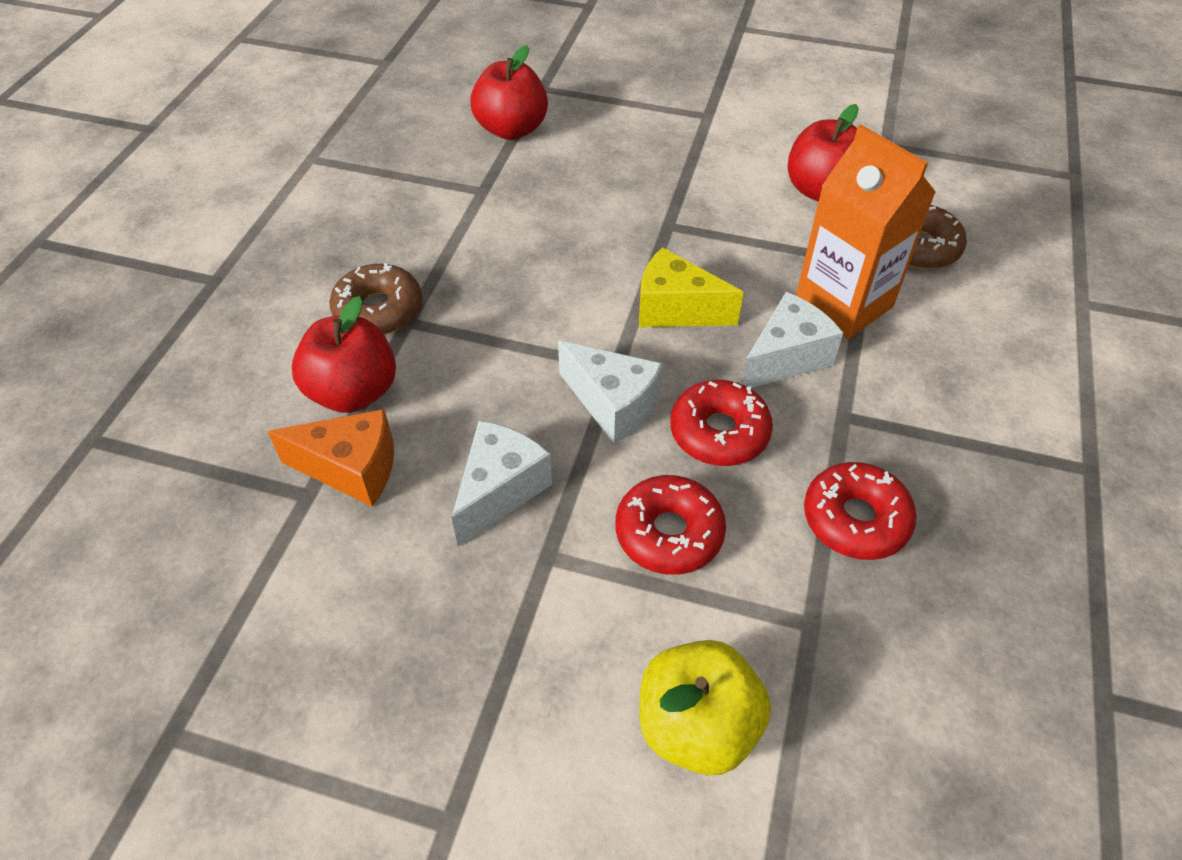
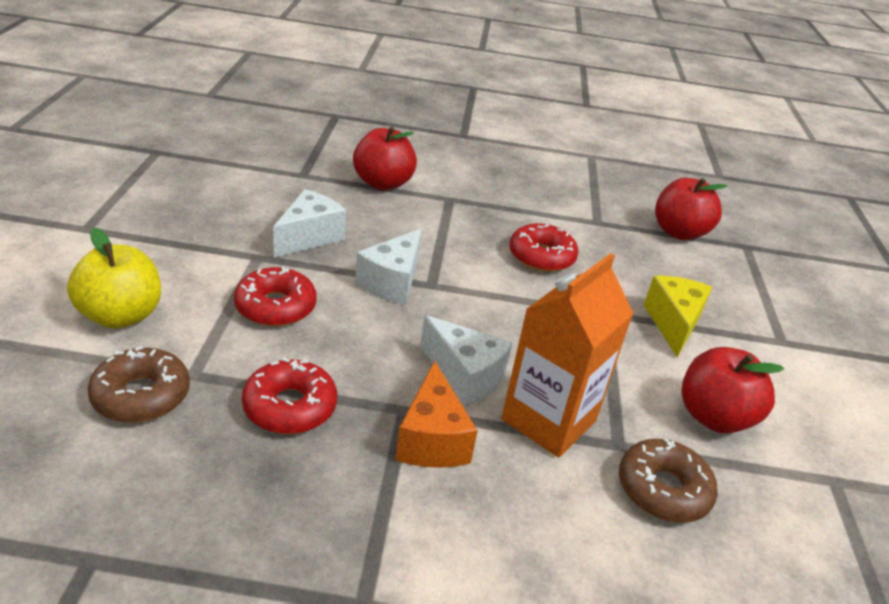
camera: 75 degrees right, 15 degrees down
(352, 469) = (322, 186): orange cheese -> orange cheese (432, 439)
(378, 310) = (456, 187): brown donut -> brown donut (141, 395)
(500, 491) = (309, 237): white cheese -> white cheese turned 75 degrees counterclockwise
(675, 309) = (502, 315): yellow cheese -> yellow cheese (673, 324)
(719, 432) = (373, 334): red donut -> red donut (541, 256)

